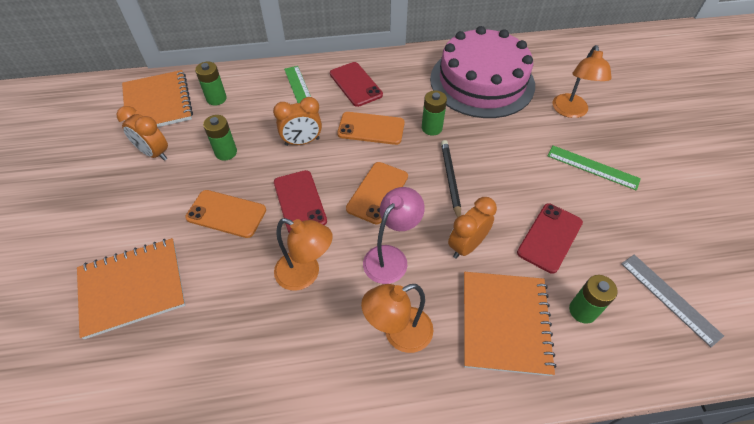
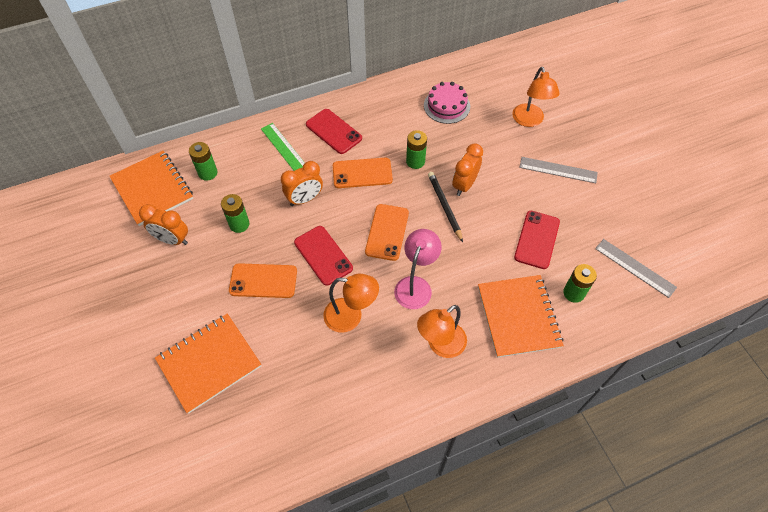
camera: 15 degrees left, 5 degrees up
(466, 246) = (473, 262): orange clock -> orange clock (464, 185)
(482, 81) = (446, 106): pink cake -> pink cake, size x0.49
(592, 167) = (558, 170): green ruler -> grey ruler

